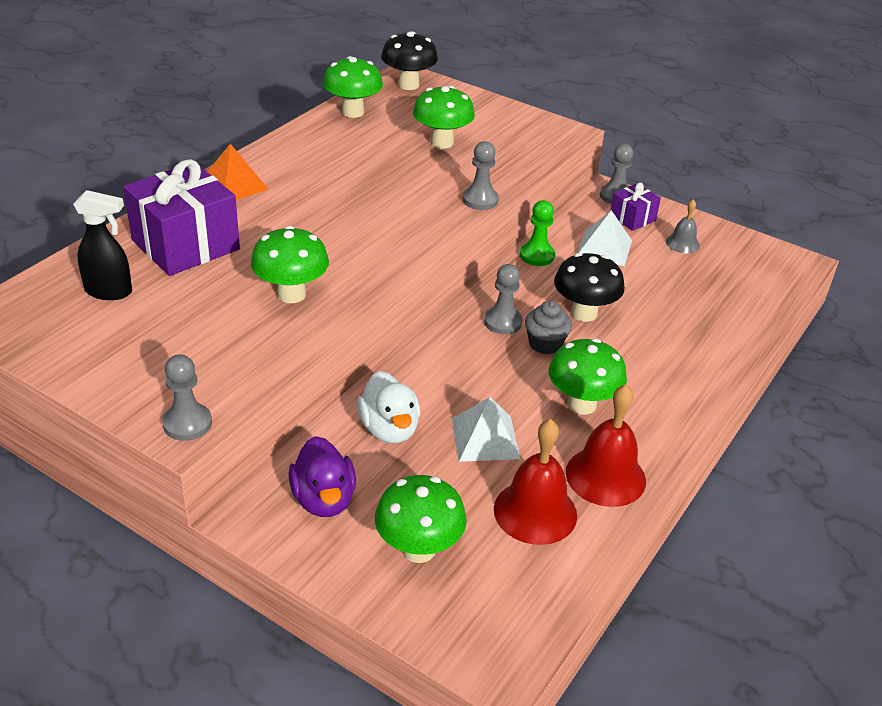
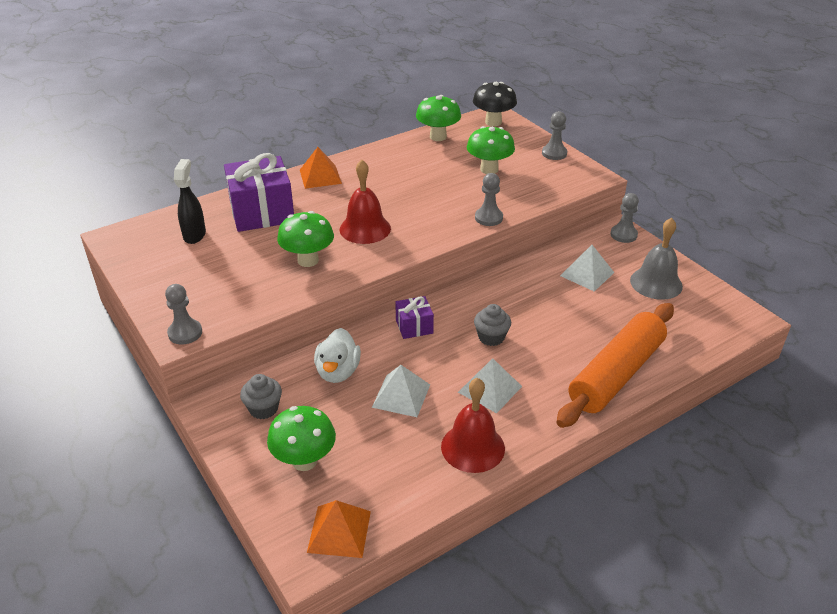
camera: 25 degrees right, 0 degrees up
(109, 292) = (194, 235): black spray bottle -> black spray bottle turned 120 degrees counterclockwise
(323, 499) = (263, 409): purple duck -> grey cupcake
(502, 322) = (469, 314): grey pawn -> grey pawn (554, 153)
(516, 621) = (339, 531): none -> orange pyramid
(535, 512) = (403, 458): red bell -> red bell (365, 228)
(537, 256) = (528, 269): green pawn -> none
(581, 404) = (490, 389): green mushroom -> white pyramid
(584, 313) = (537, 321): black mushroom -> none
(632, 218) = (626, 255): purple gift -> purple gift (414, 326)
(682, 243) = (656, 283): grey bell -> grey bell, size x1.81
(705, 354) = (616, 374): none -> orange rolling pin

